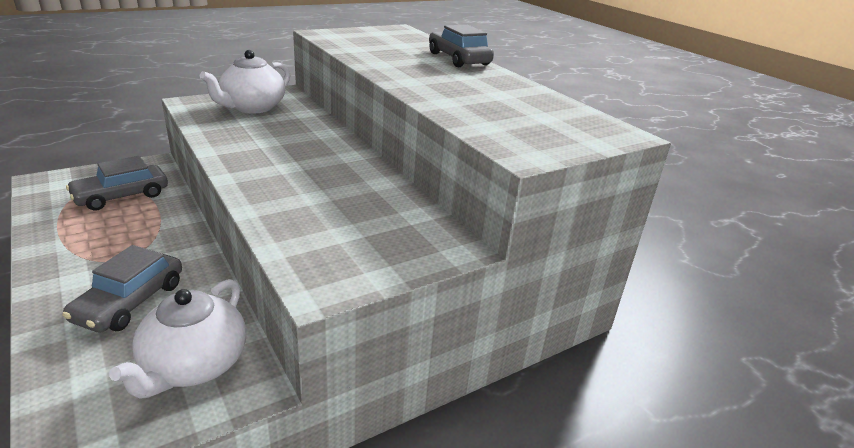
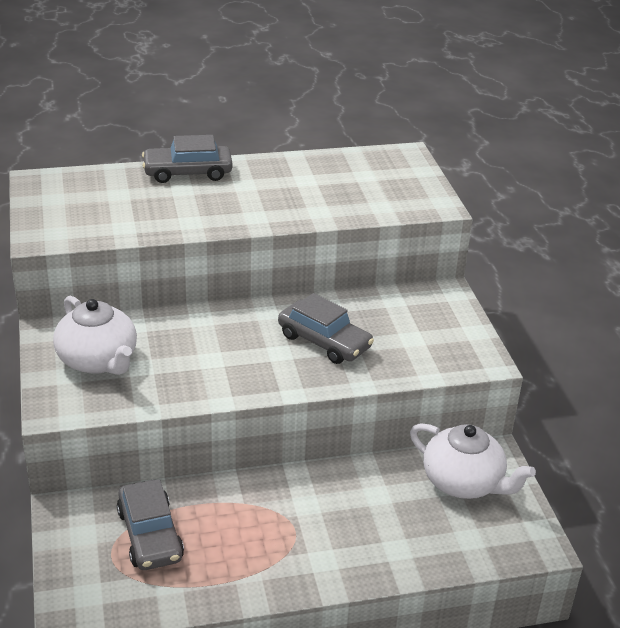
camera: 70 degrees left, 5 degrees up
(130, 302) = (371, 520): grey car -> grey car (324, 341)

